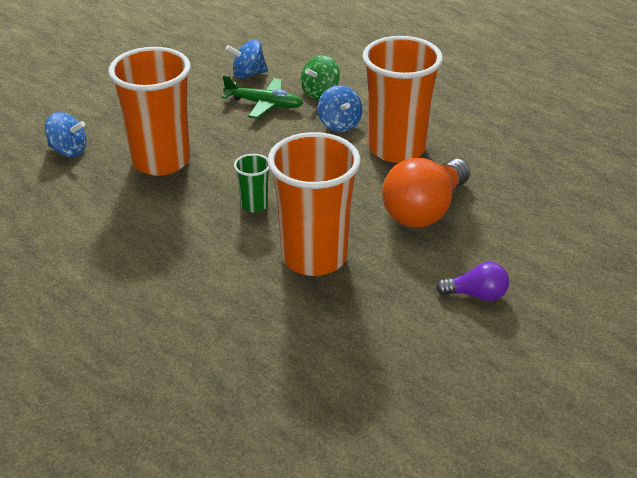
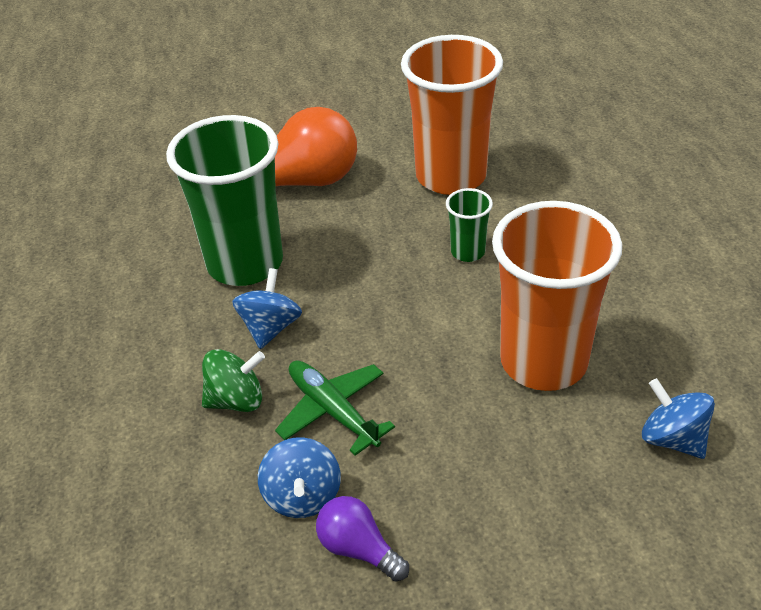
camera: 145 degrees left, 5 degrees up
(248, 74) = (302, 496): blue spinning top -> blue spinning top turned 60 degrees clockwise
(396, 148) = (245, 263): orange cup -> green cup
(476, 295) = (345, 103): purple light bulb -> purple light bulb (359, 549)

